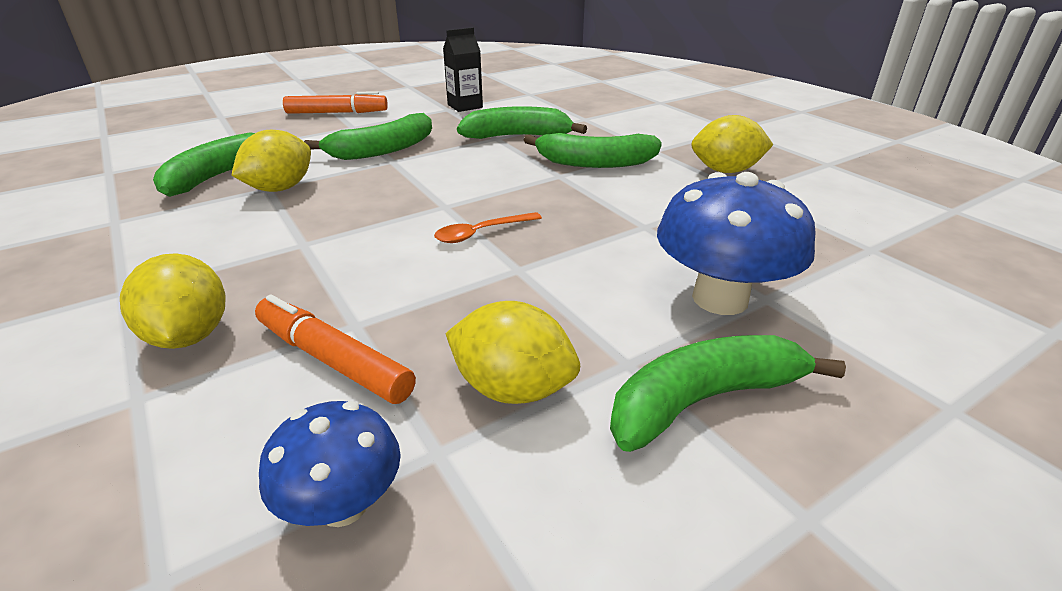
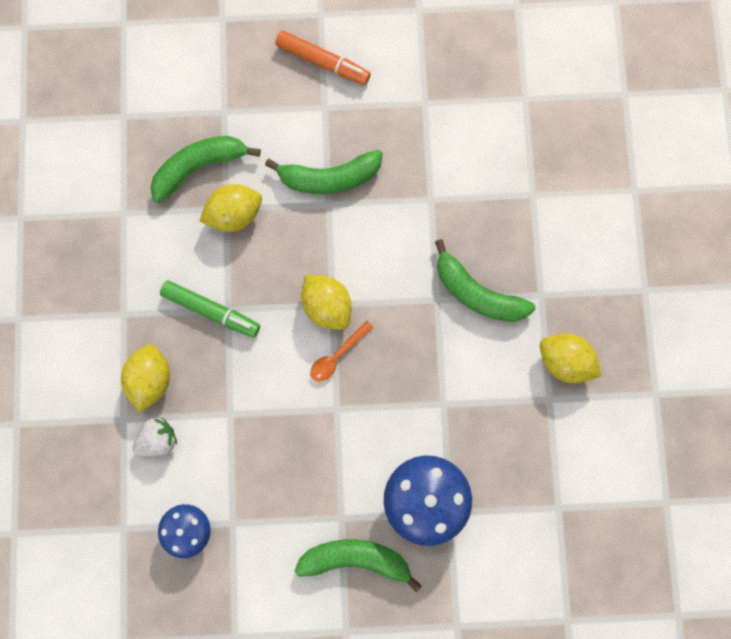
camera: 30 degrees right, 45 degrees up
(223, 397) = (158, 439): none -> white strawberry
(277, 251) = (211, 310): none -> green marker
(333, 360) = (211, 438): orange marker -> none
(465, 106) = (444, 104): black carton -> none
(481, 233) = (337, 356): orange spoon -> orange spoon turned 45 degrees counterclockwise
(512, 388) = (280, 504): yellow lemon -> yellow lemon (327, 306)
(518, 136) = (450, 206): green banana -> none

